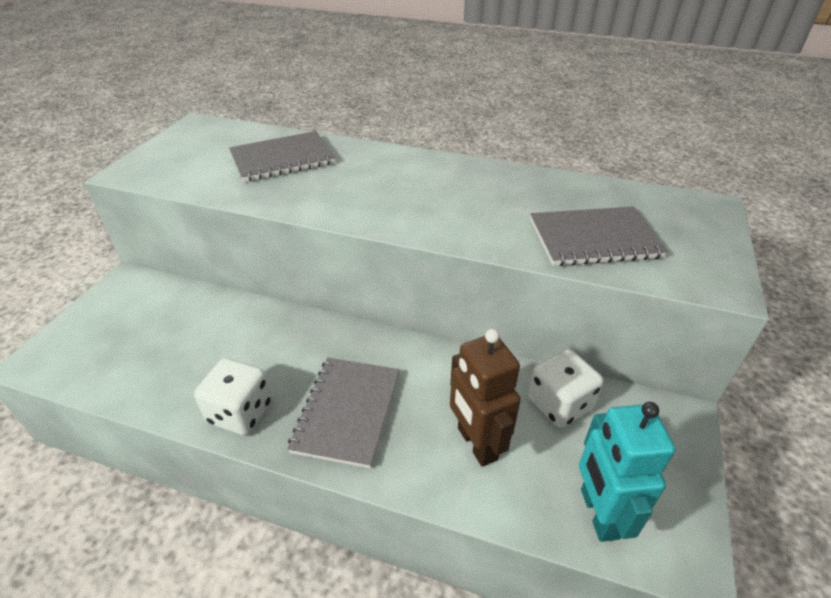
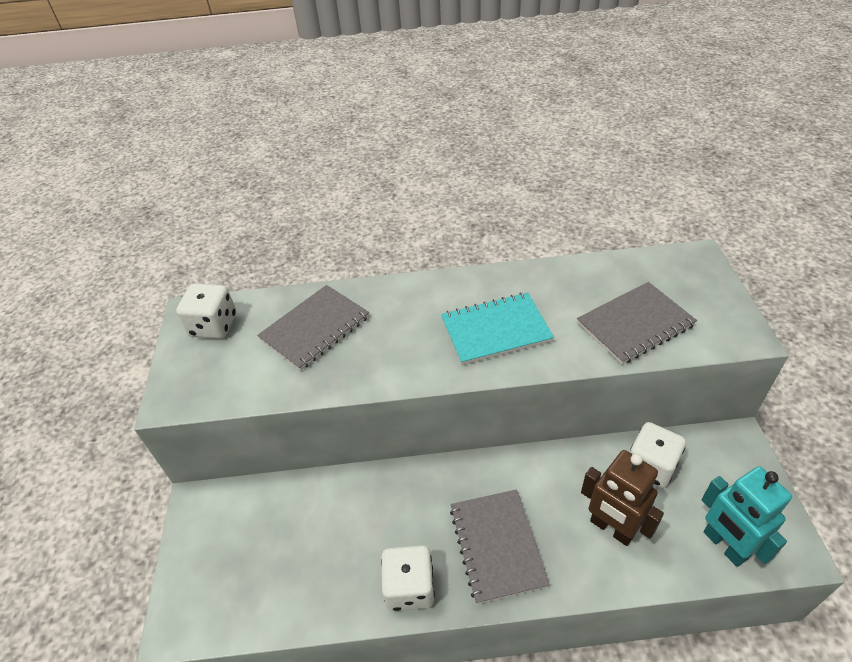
camera: 20 degrees left, 5 degrees up
(205, 136) = (214, 325): none -> white dice
(442, 203) = (495, 330): none -> turquoise notebook

